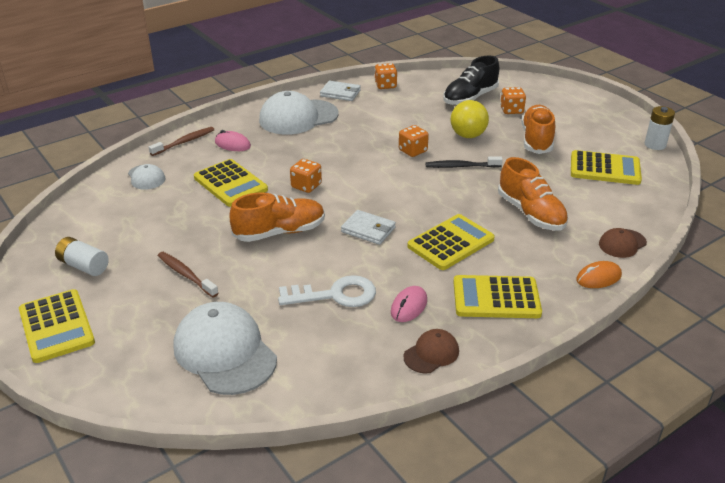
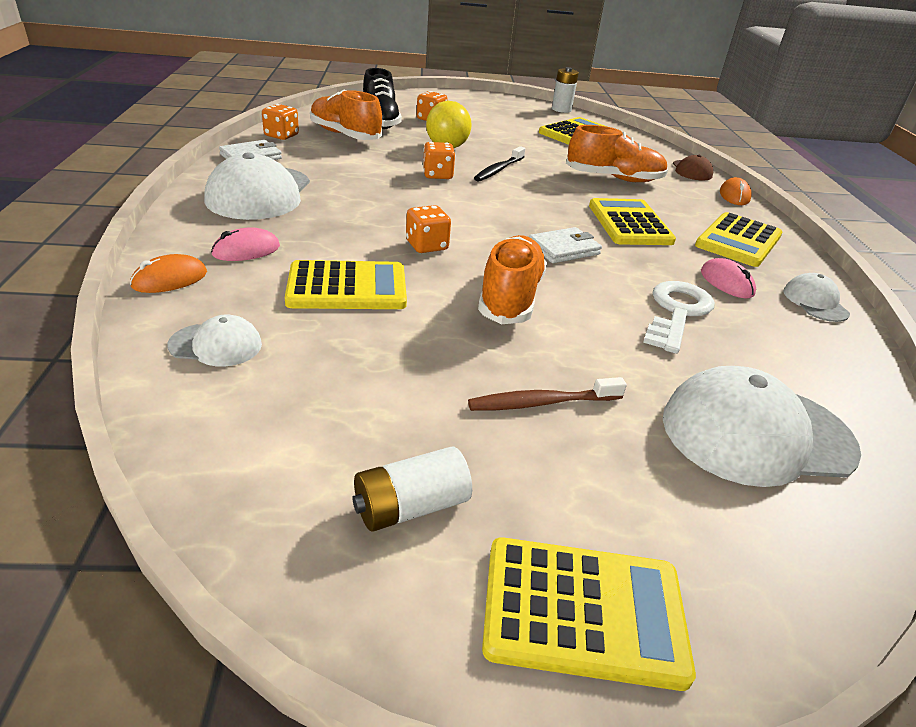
camera: 60 degrees left, 0 degrees up
(184, 142) = (170, 279): brown toothbrush -> orange mouse
(431, 353) = (815, 302): brown cap -> white cap
(536, 140) = (496, 132): orange shoe -> orange shoe (345, 135)

